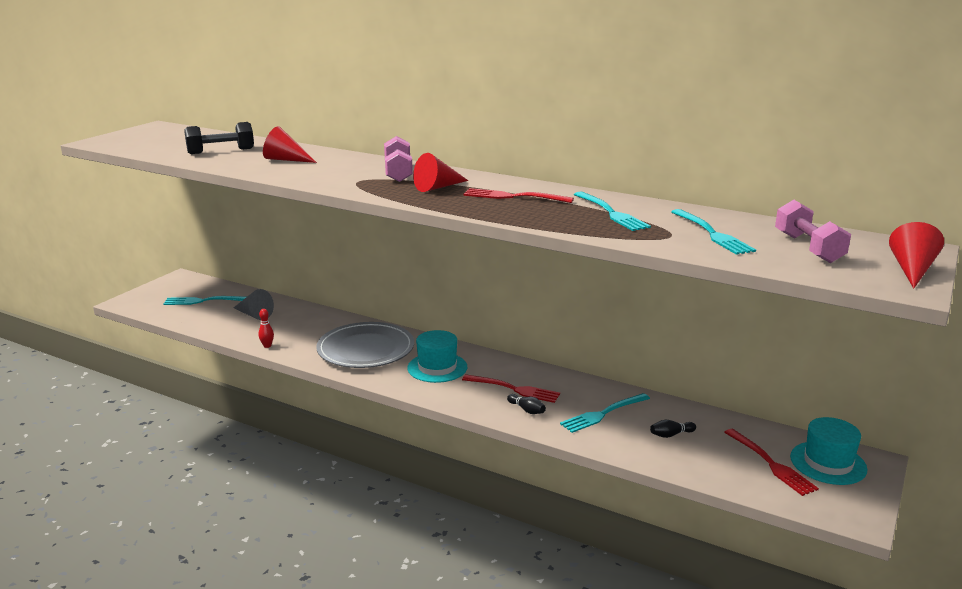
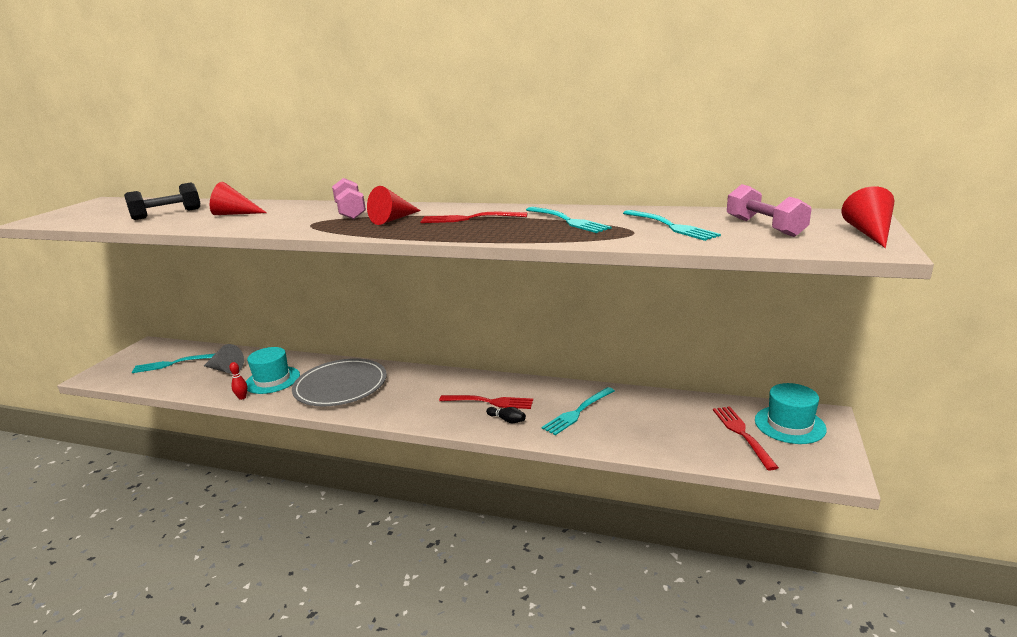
camera: 10 degrees left, 0 degrees up
(437, 367) = (413, 393): turquoise hat -> turquoise hat (272, 380)
(671, 435) = (645, 422): black bowling pin -> none
(771, 464) = (742, 434): red fork -> red fork turned 150 degrees counterclockwise

